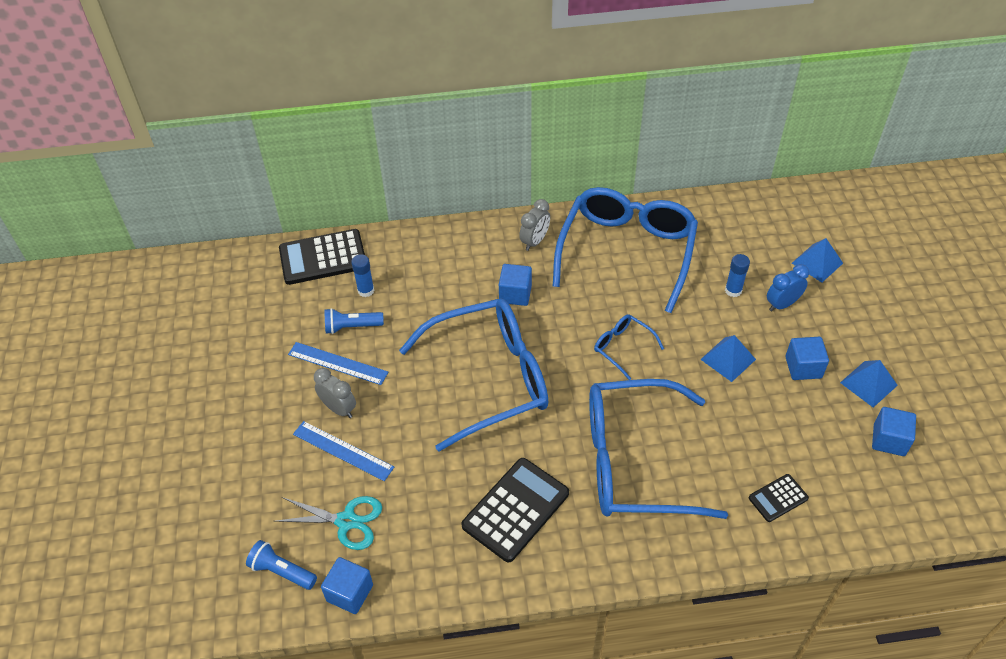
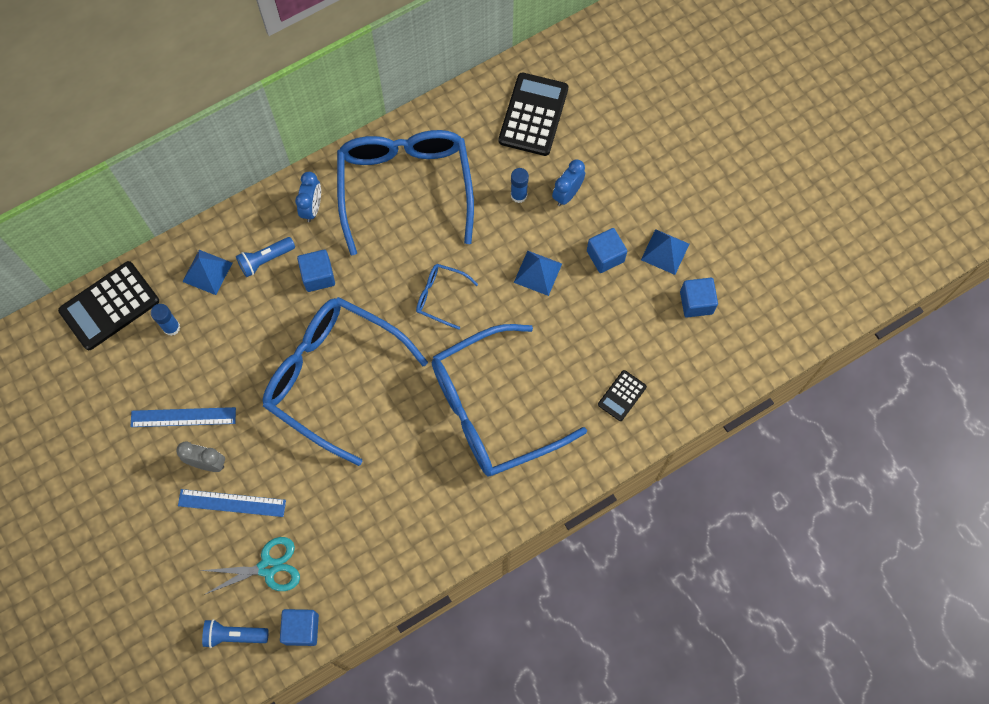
camera: 25 degrees left, 20 degrees up
(352, 327) = (177, 373): blue flashlight -> blue flashlight (265, 260)
(490, 378) = (333, 377): blue glasses -> blue glasses turned 105 degrees counterclockwise
(515, 509) = (409, 496): black calculator -> black calculator (533, 115)
(534, 241) = (312, 208): grey clock -> blue clock
(817, 263) = (585, 134): blue pyramid -> blue pyramid (207, 272)

